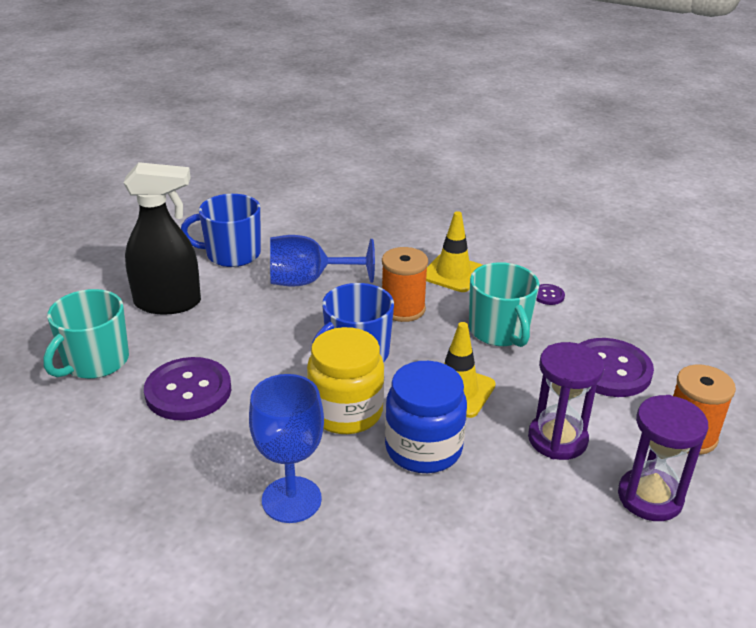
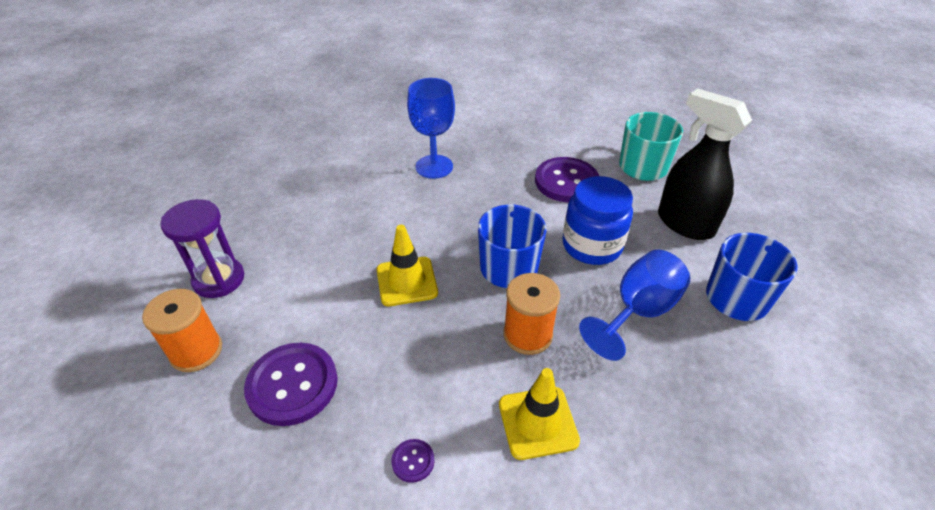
camera: 140 degrees right, 10 degrees up
(168, 303) = (684, 223): black spray bottle -> black spray bottle turned 90 degrees clockwise
(346, 412) = (463, 222): yellow jar -> none
(423, 448) = (391, 228): blue jar -> blue jar (592, 245)
(499, 331) = (423, 367): turquoise mug -> none
(557, 439) = (305, 286): purple hourglass -> none

